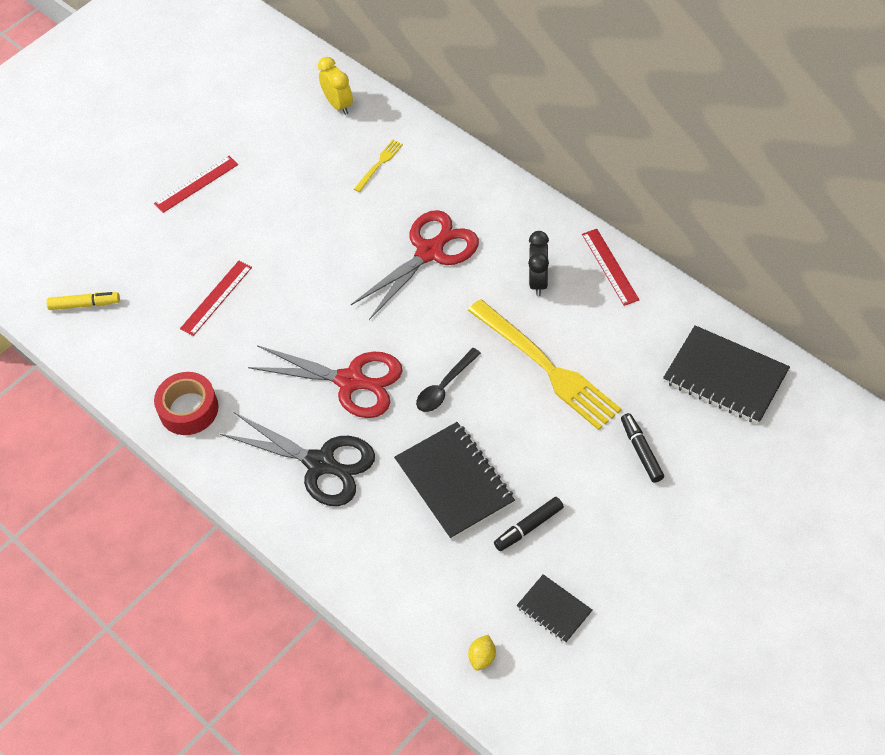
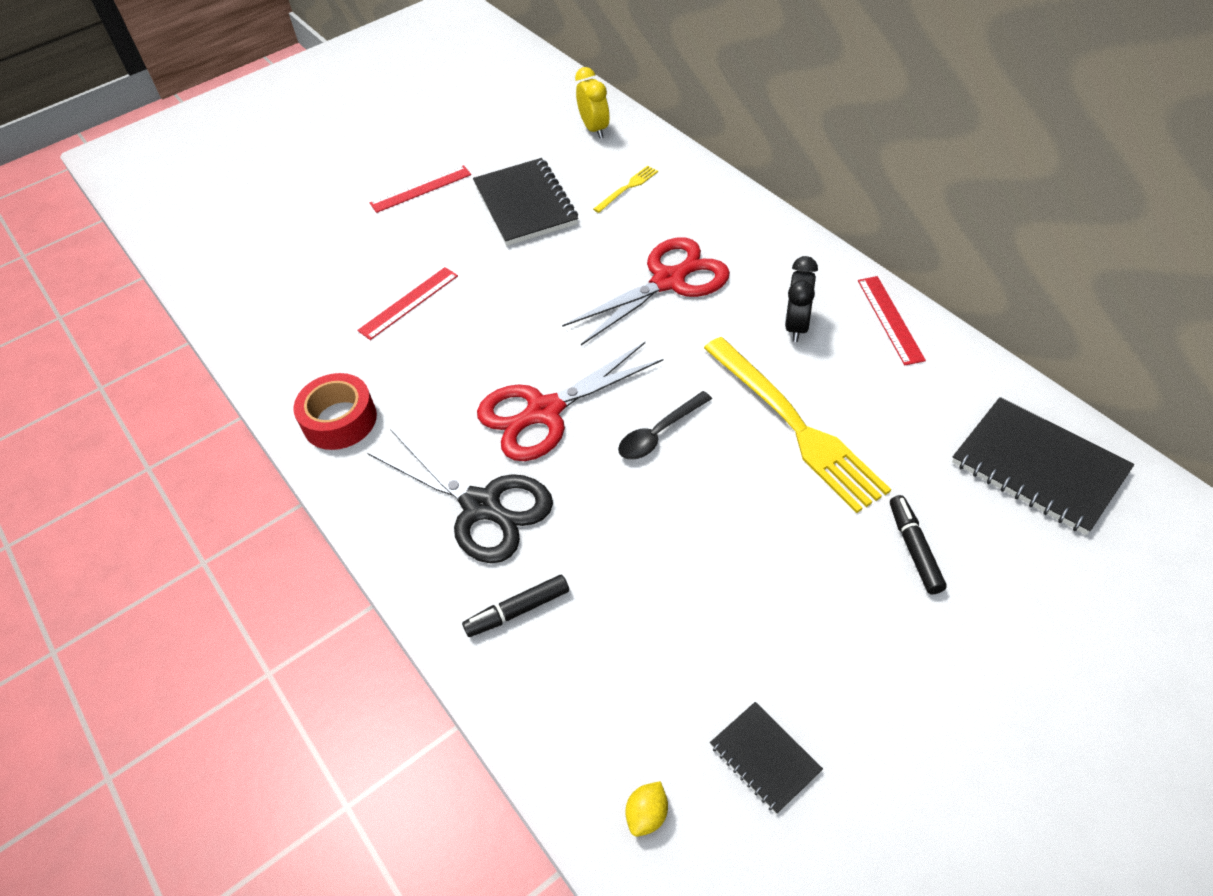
camera: 10 degrees right, 5 degrees down
(85, 304) = (261, 294): yellow marker -> none
(351, 381) = (543, 412): red scissors -> red scissors turned 120 degrees clockwise
(454, 482) = (650, 554): black notebook -> black notebook (525, 204)
(528, 527) = (743, 630): black marker -> black marker (518, 611)

